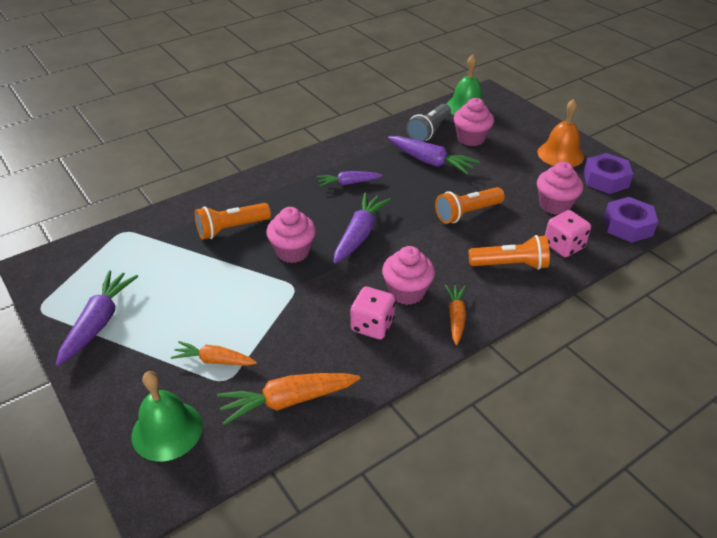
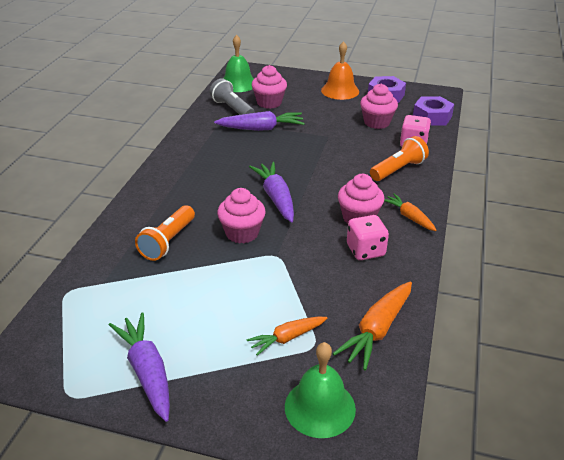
camera: 40 degrees left, 5 degrees down
(348, 183) = (219, 167): purple carrot -> none
(429, 131) = (232, 109): grey flashlight -> grey flashlight turned 150 degrees clockwise
(467, 213) = (330, 151): orange flashlight -> none

